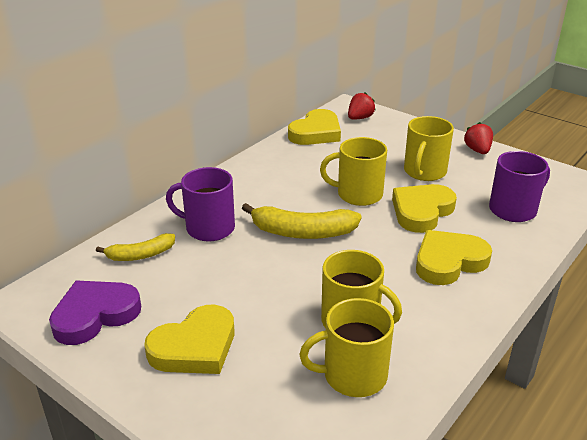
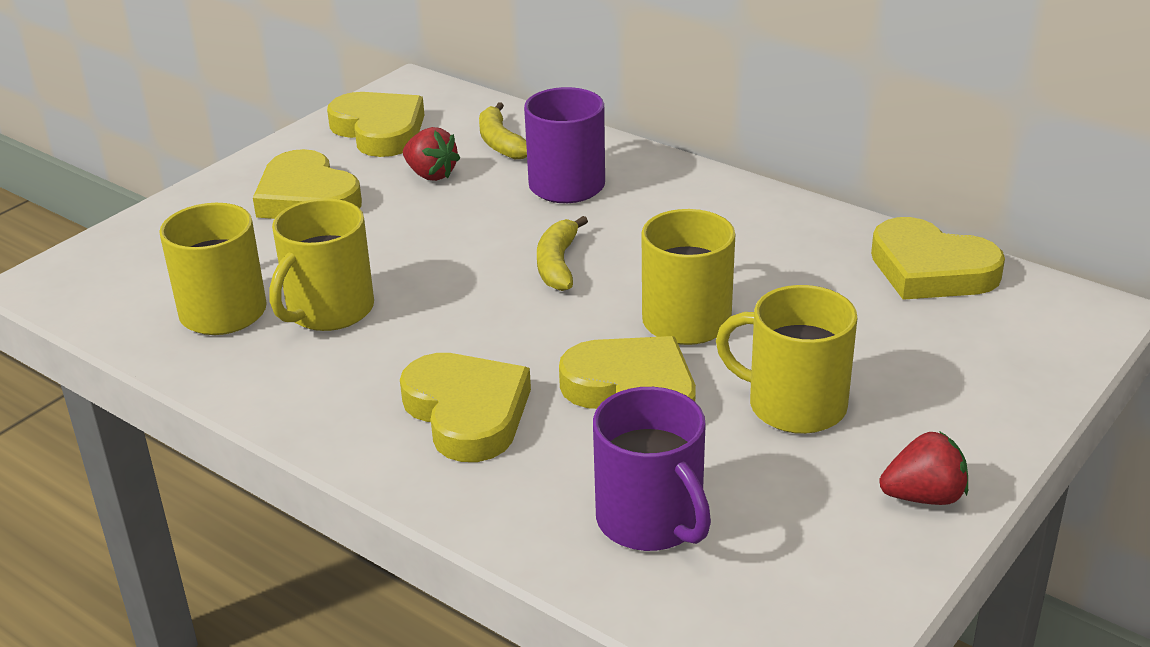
camera: 90 degrees right, 0 degrees up
(95, 315) = (379, 130): purple heart -> yellow heart
(302, 232) = (558, 264): yellow banana -> yellow banana, size x0.62
(360, 118) = (1030, 325): red strawberry -> red strawberry (431, 175)

